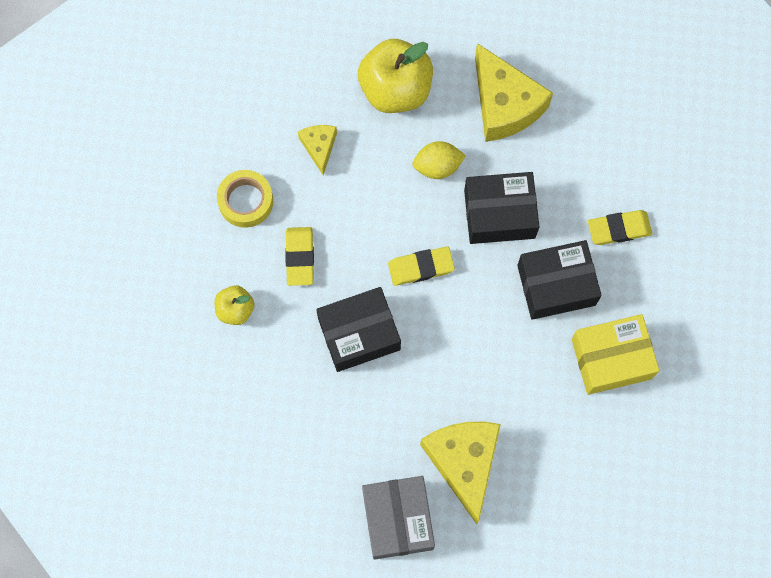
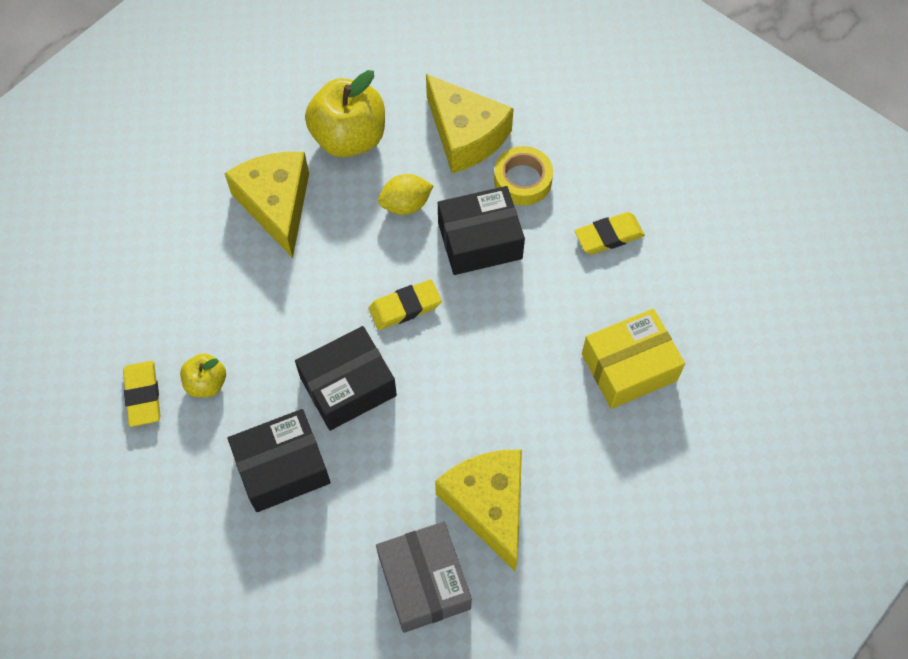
camera: 10 degrees left, 10 degrees down
(246, 201) = (204, 270): yellow tape -> yellow tape (522, 180)
(300, 257) = (271, 318): yellow eraser -> yellow eraser (143, 395)
(319, 147) = (277, 205): yellow cheese -> yellow cheese, size x1.94
(556, 285) = (554, 302): black box -> black box (282, 468)

